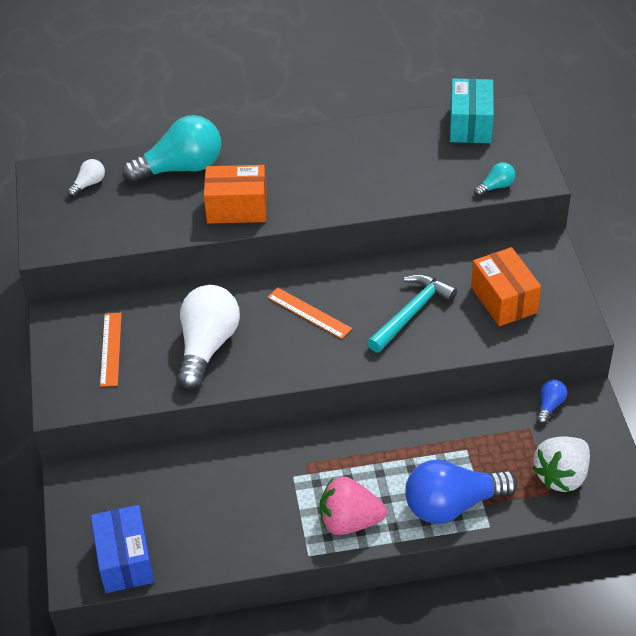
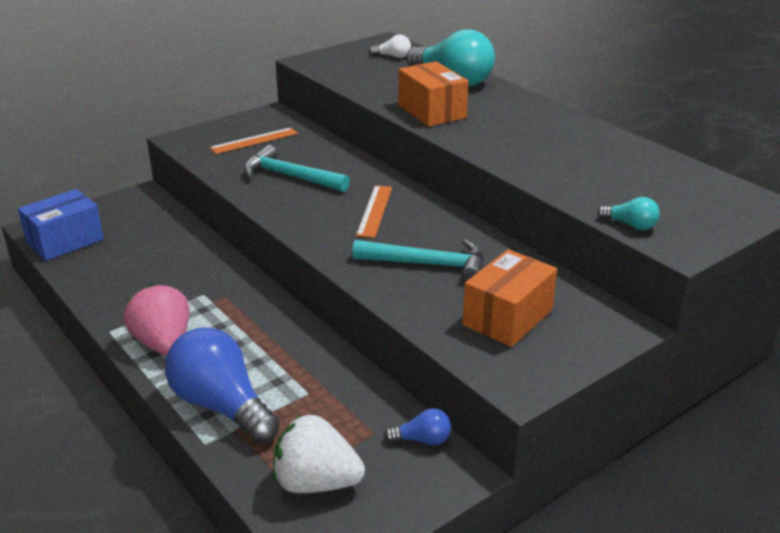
camera: 60 degrees right, 15 degrees down
(207, 346) = (290, 177): white light bulb -> turquoise hammer
(470, 125) = (706, 187): turquoise box -> none

